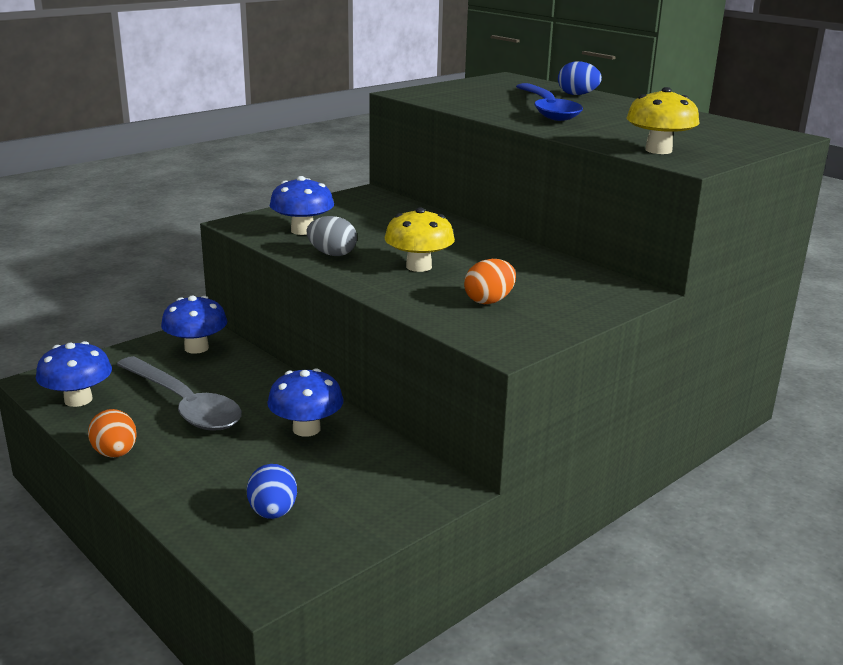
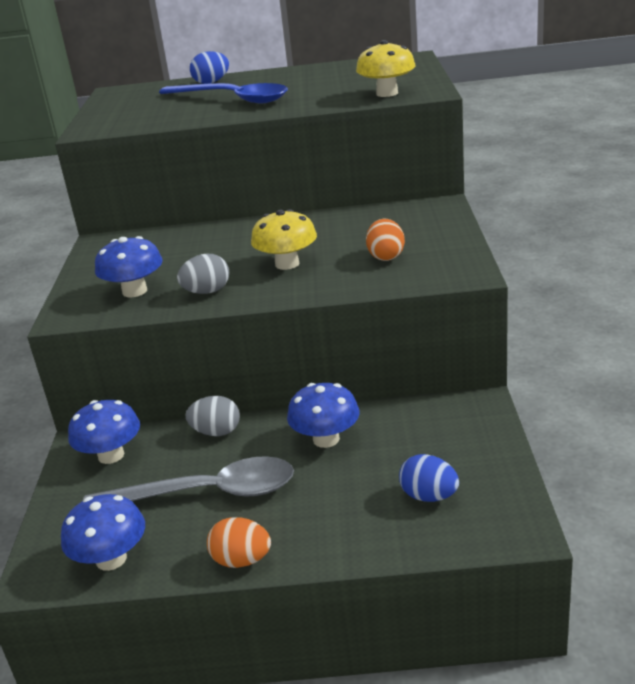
camera: 45 degrees left, 5 degrees up
(266, 376) = (216, 432): none -> grey egg

